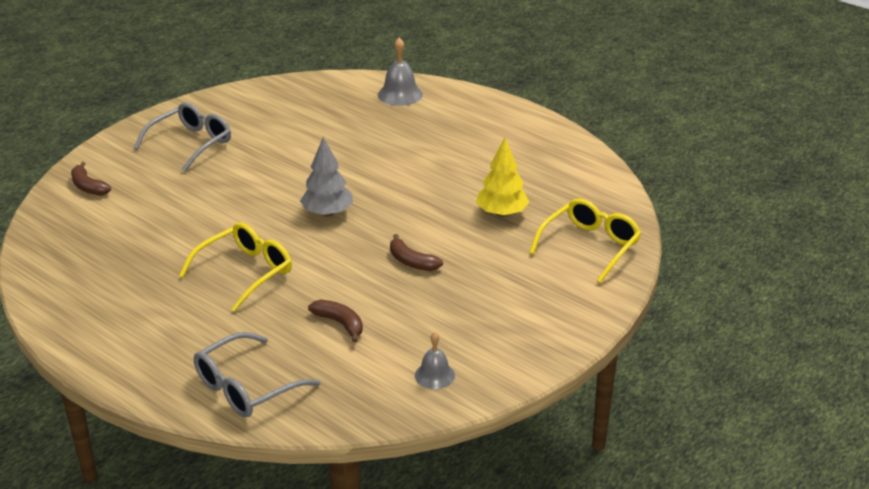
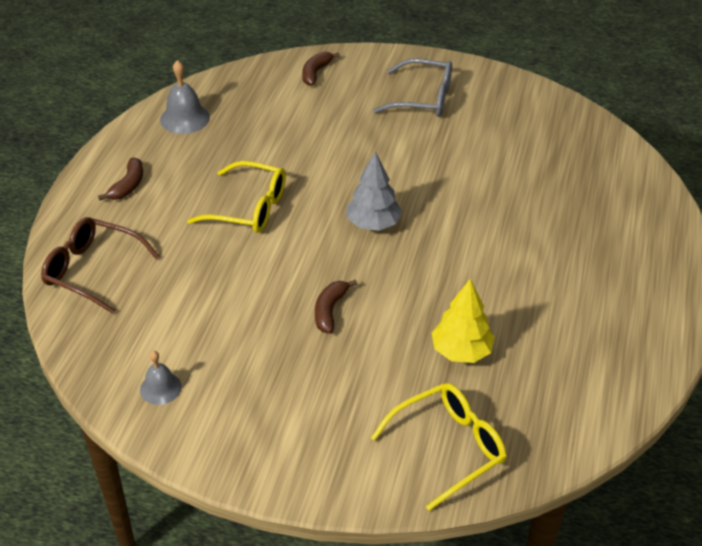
camera: 65 degrees right, 10 degrees up
(246, 387) = (92, 270): grey glasses -> brown glasses
(340, 323) = (206, 295): brown banana -> brown banana (128, 186)
(400, 94) = (631, 195): grey bell -> grey bell (185, 118)
(590, 246) = (448, 447): yellow glasses -> yellow glasses turned 45 degrees counterclockwise

